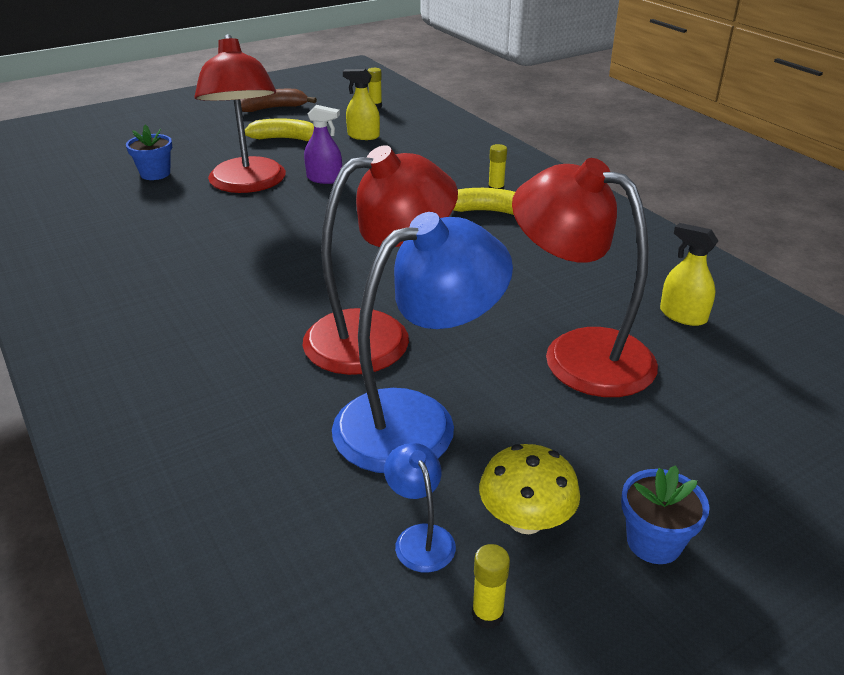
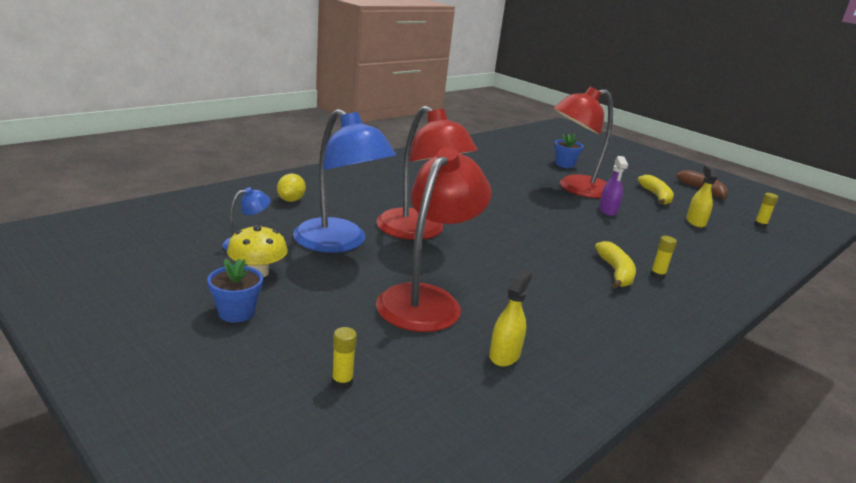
camera: 75 degrees right, 10 degrees down
(228, 475) = (291, 200): none -> yellow lemon
(487, 614) = (192, 260): yellow glue stick -> yellow glue stick (342, 382)

